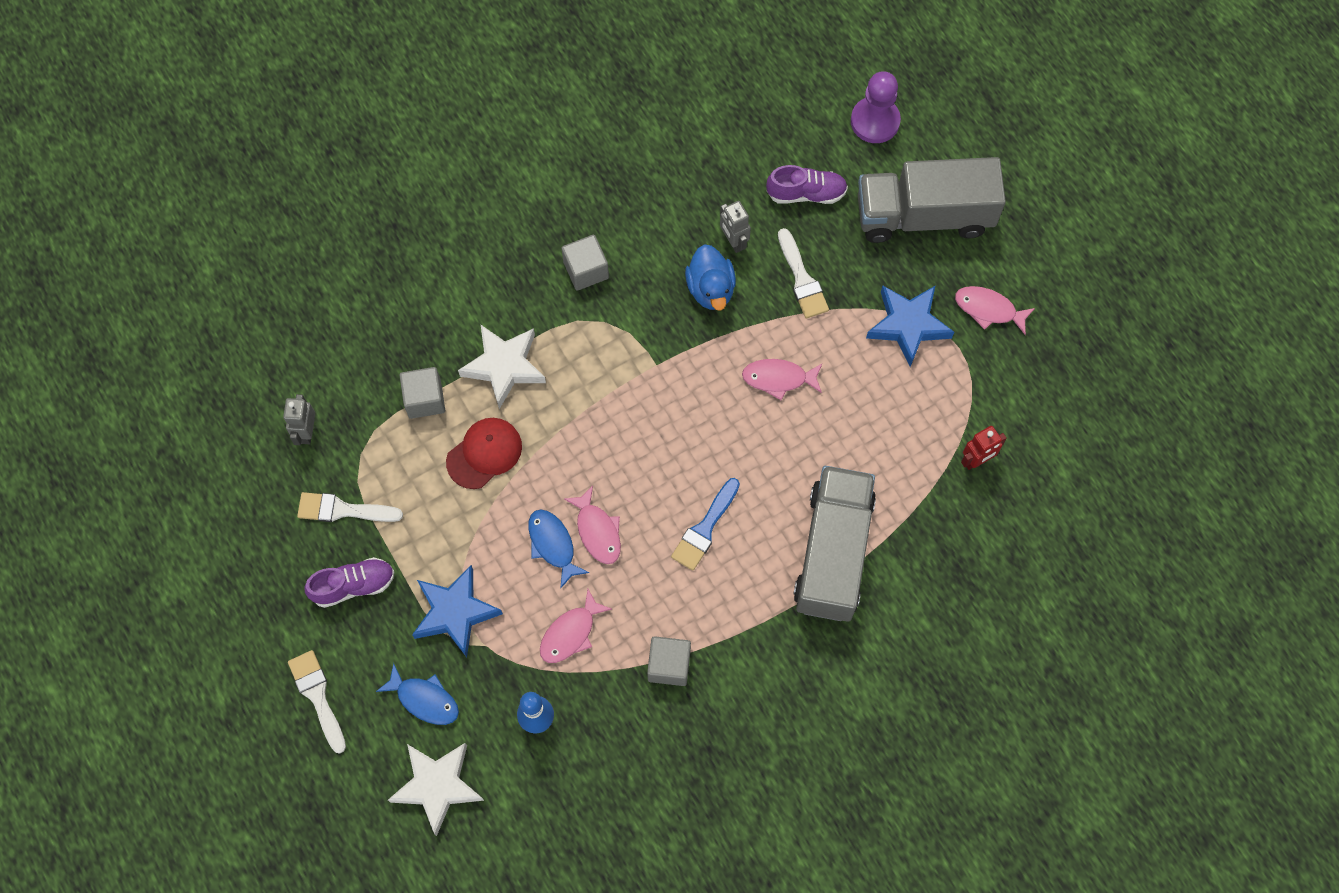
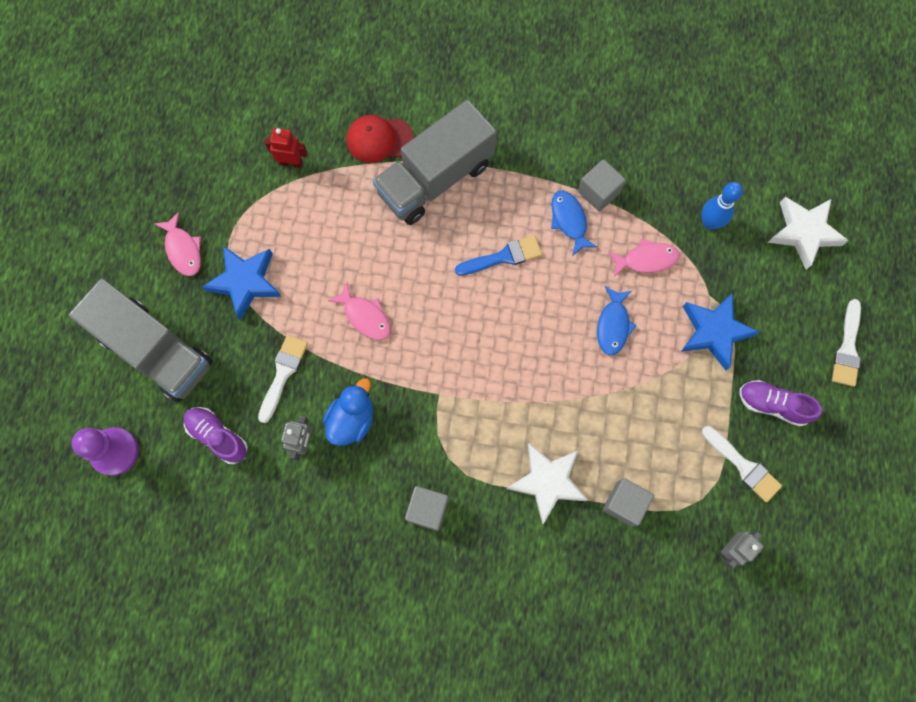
camera: 140 degrees left, 5 degrees up
(424, 699) = (775, 291): blue fish -> blue fish (569, 221)
(484, 453) = (611, 427): red cap -> red cap (379, 139)
(597, 531) = (575, 311): pink fish -> none

